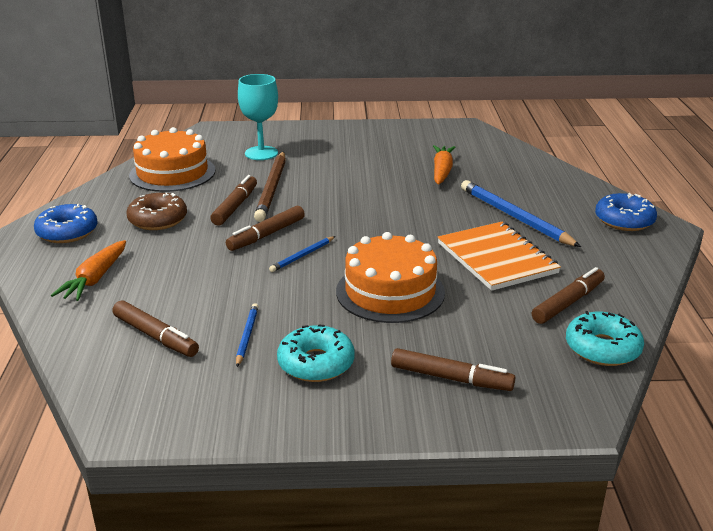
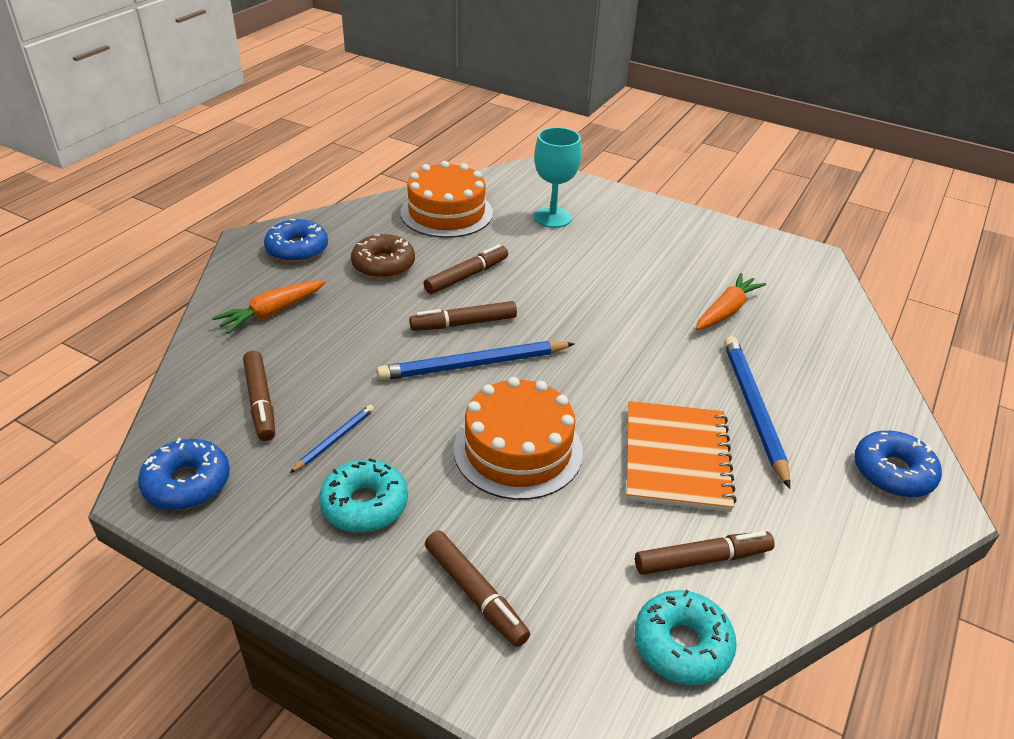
camera: 30 degrees right, 10 degrees up
(154, 408) = (187, 483): none -> blue donut
(272, 188) = (522, 266): brown pencil -> none
(302, 256) = (474, 364): blue pencil -> blue pencil, size x1.96

